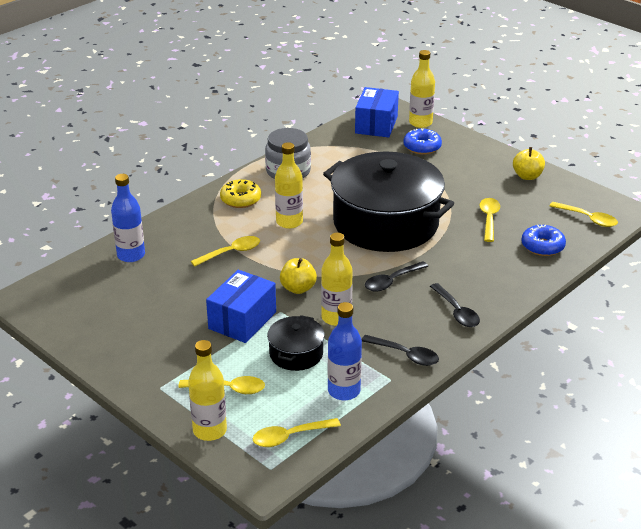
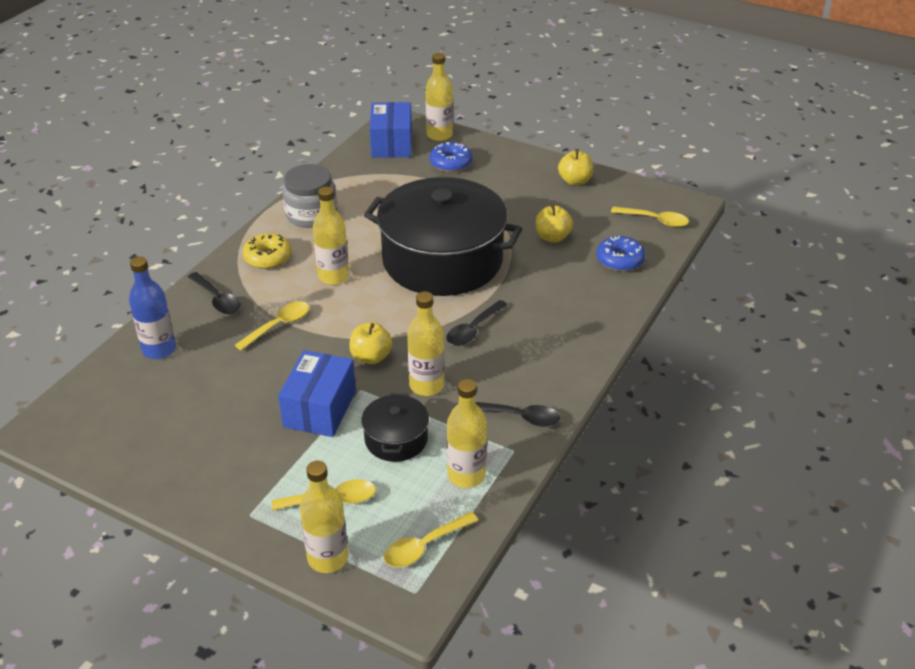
camera: 15 degrees left, 5 degrees up
(344, 391) = (466, 475): blue bottle -> yellow bottle
(456, 312) = (556, 354): black spoon -> black spoon (217, 299)
(489, 219) = (552, 237): yellow spoon -> yellow apple

